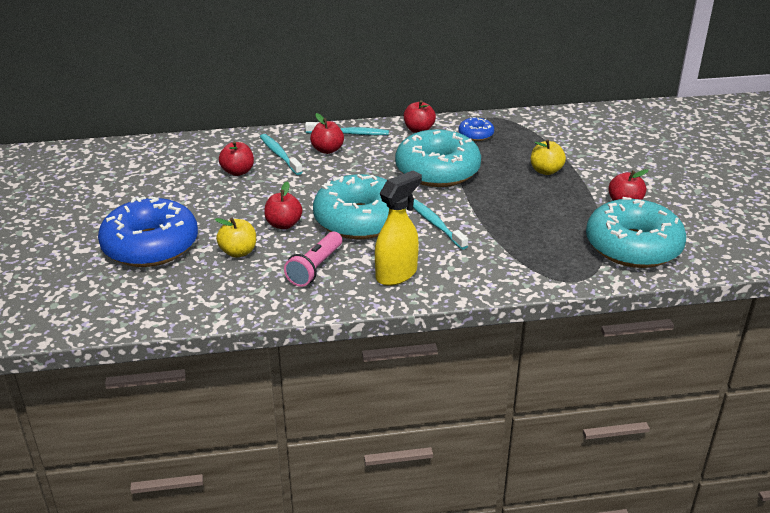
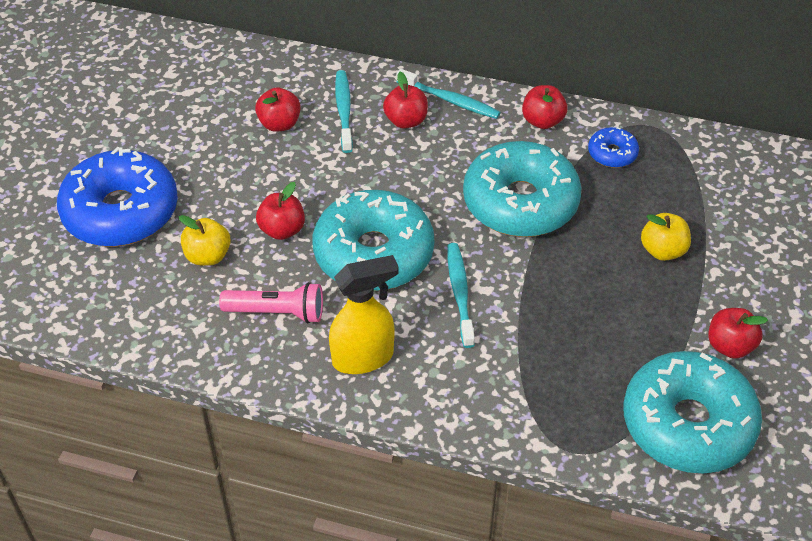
camera: 25 degrees right, 15 degrees up
(315, 268) = (277, 312): pink flashlight -> pink flashlight turned 135 degrees counterclockwise

